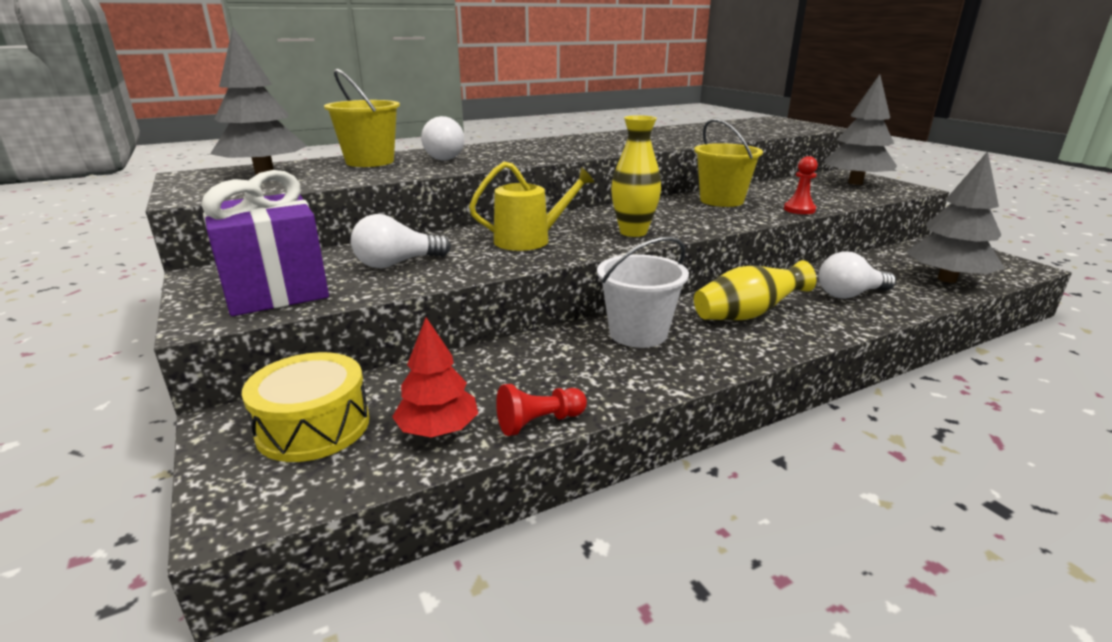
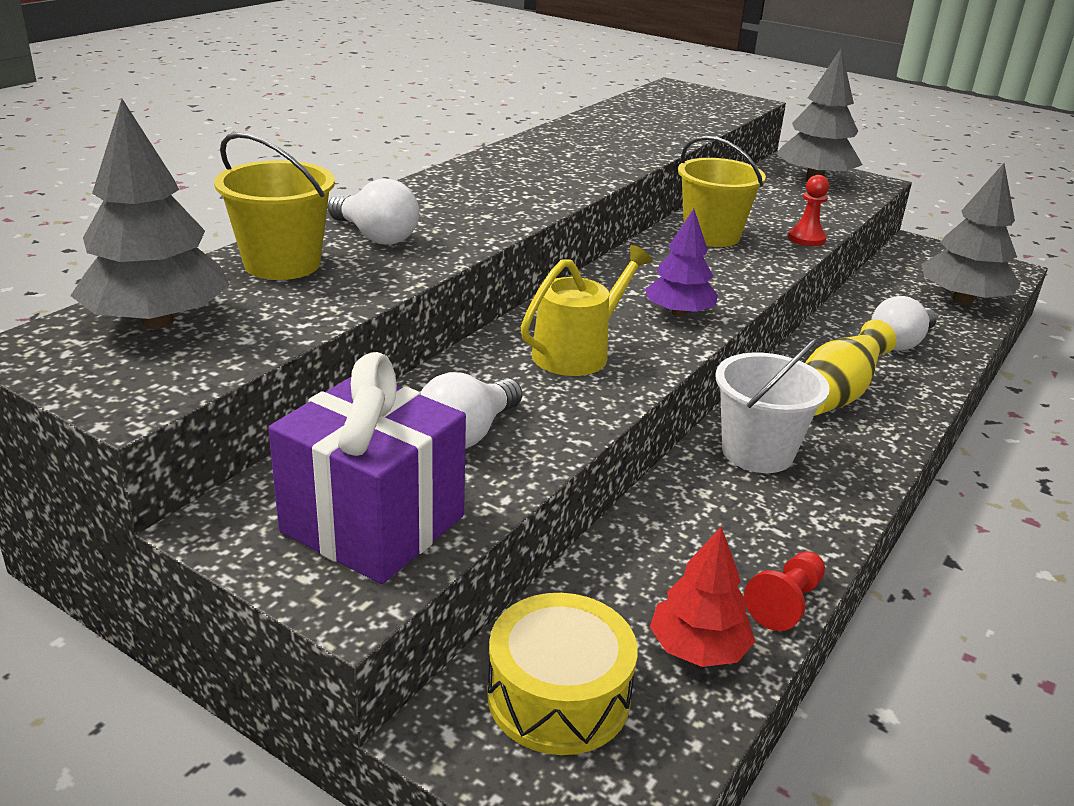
camera: 30 degrees left, 5 degrees up
(633, 232) = (679, 313): yellow vase -> purple tree

